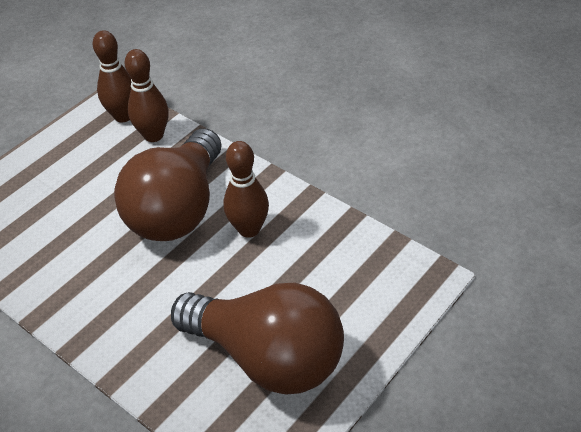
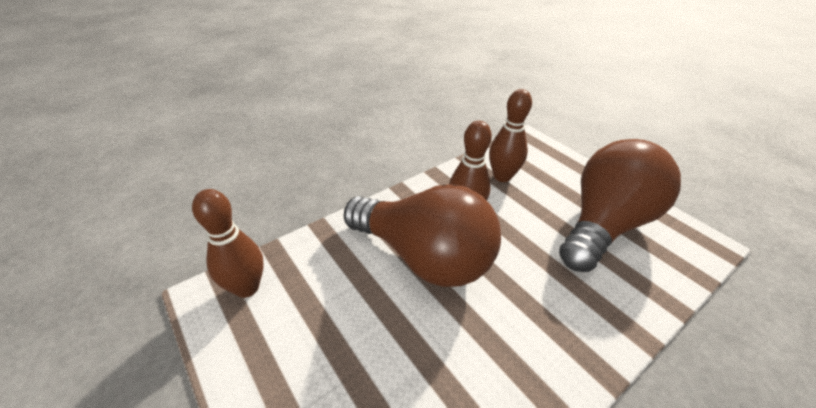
camera: 80 degrees left, 5 degrees down
(153, 135) = (301, 263): brown bowling pin -> brown bowling pin (502, 176)

